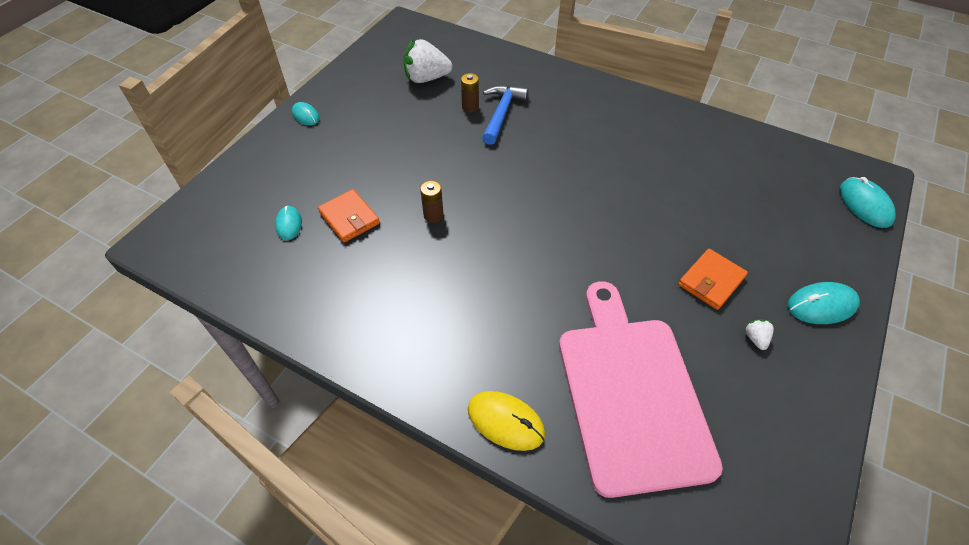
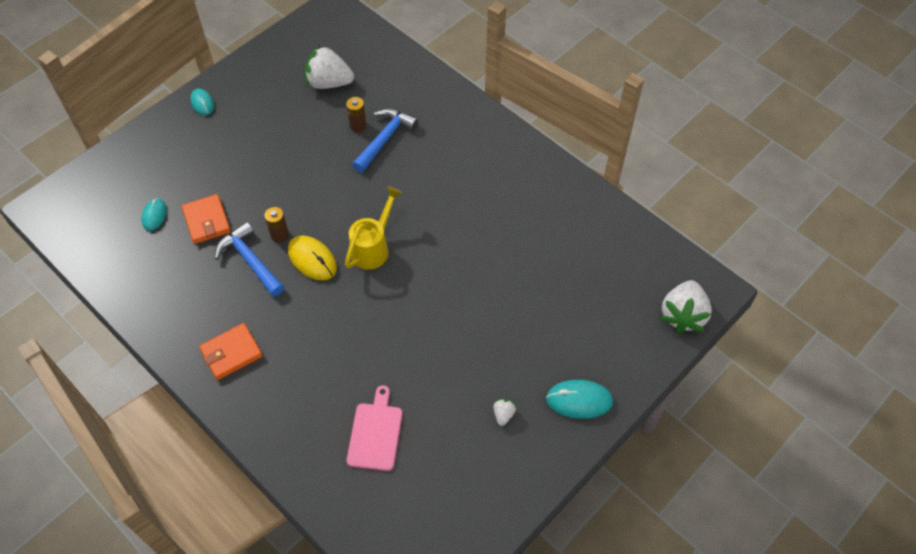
camera: 15 degrees right, 5 degrees up
(412, 246) = (250, 260): none -> blue hammer
(505, 421) = (267, 430): yellow mouse -> yellow mouse (312, 259)
(536, 207) = (373, 247): none -> yellow watering can
(631, 393) = (375, 433): pink cutting board -> pink cutting board, size x0.46
(711, 281) = (494, 355): orange wallet -> orange wallet (231, 353)
(865, 204) = (682, 315): turquoise mouse -> white strawberry

